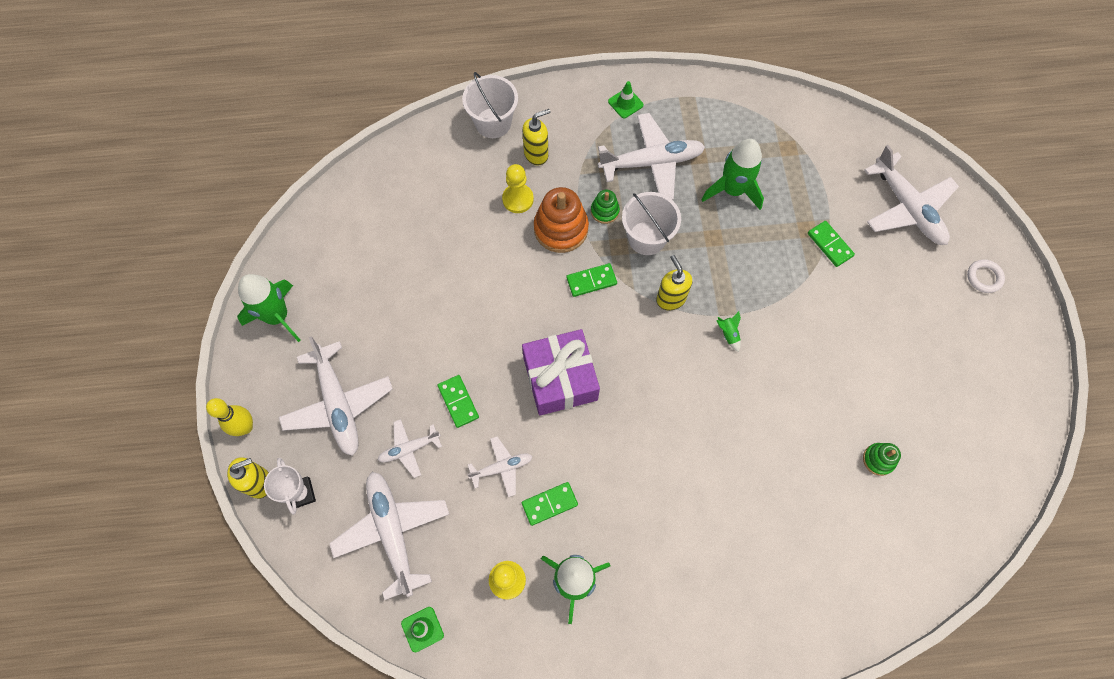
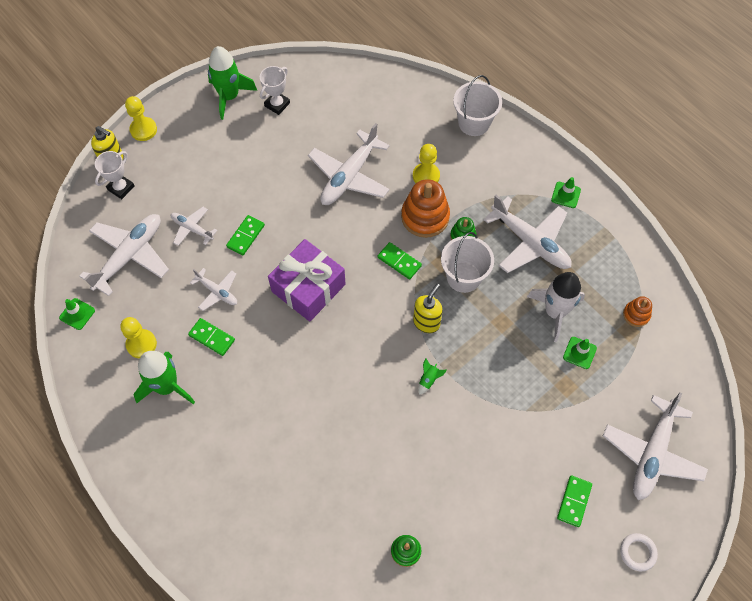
camera: 55 degrees right, 5 degrees down
(245, 427) = (143, 130): yellow bowling pin -> yellow pawn
(326, 277) = (277, 104): none -> white trophy
(338, 404) = (194, 169): white plane -> white plane (349, 176)
(536, 154) = (472, 165): yellow soap dispenser -> none
(732, 190) = (554, 312): green rocket -> white rocket
(778, 132) = (636, 314): none -> orange stacking toy
(783, 198) = (579, 353): none -> green traffic cone
(830, 244) = (566, 411): green domino -> green domino (574, 501)

